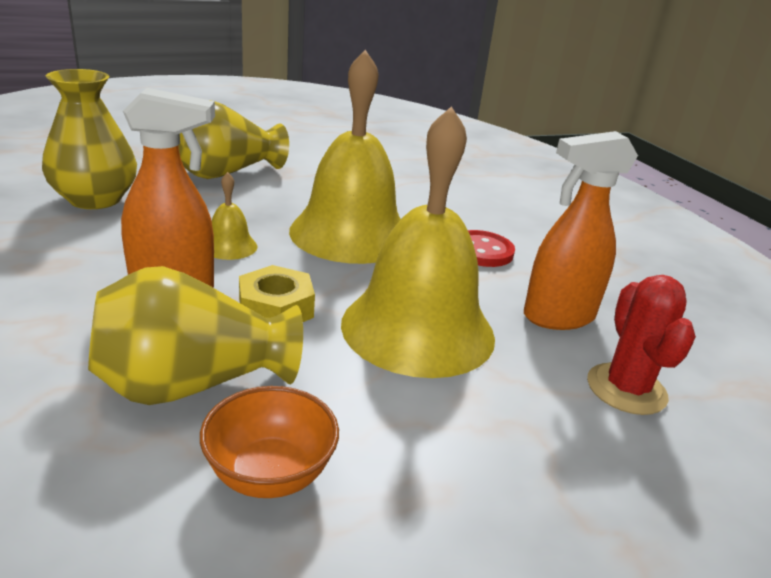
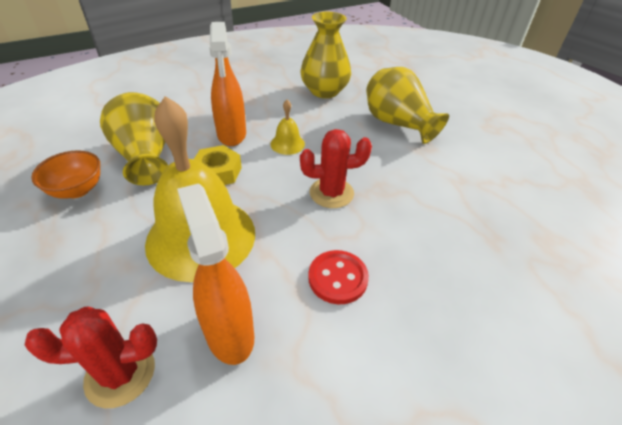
camera: 85 degrees right, 15 degrees up
(350, 234) = (331, 193): yellow bell -> red cactus

